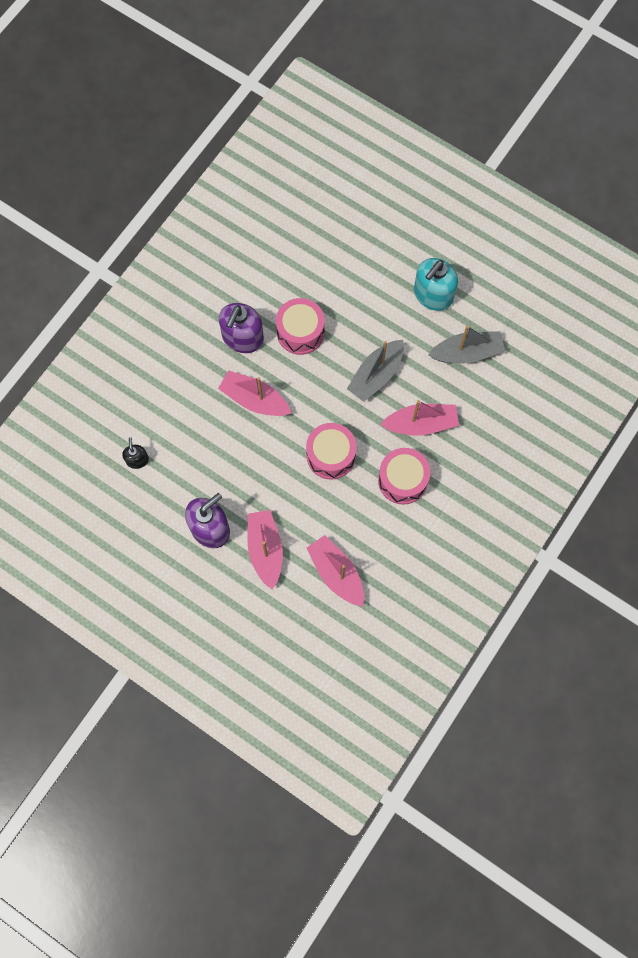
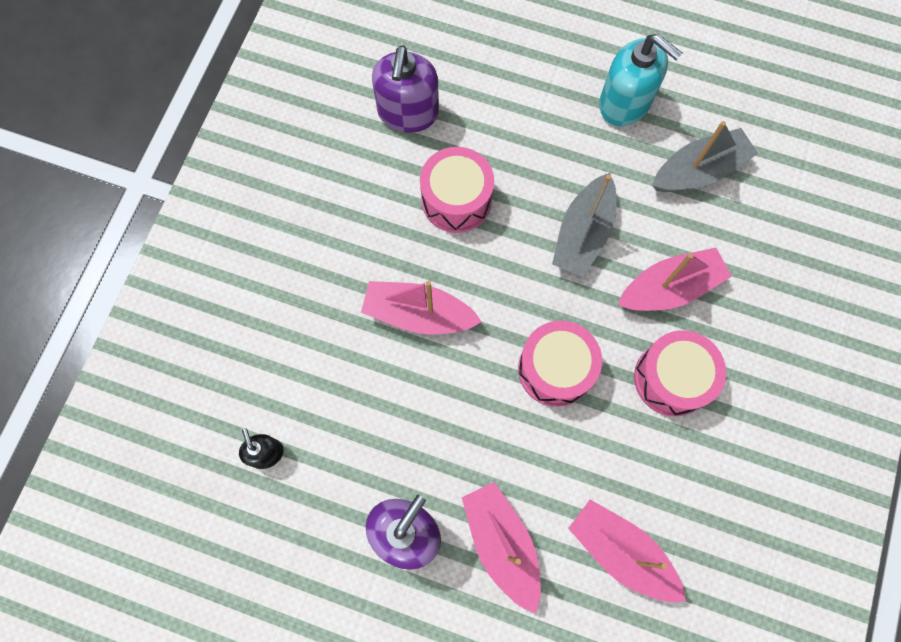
camera: 15 degrees left, 0 degrees up
(242, 338) = (375, 228): purple soap dispenser -> purple soap dispenser (408, 113)
(433, 295) = (625, 103): turquoise soap dispenser -> turquoise soap dispenser turned 75 degrees counterclockwise

